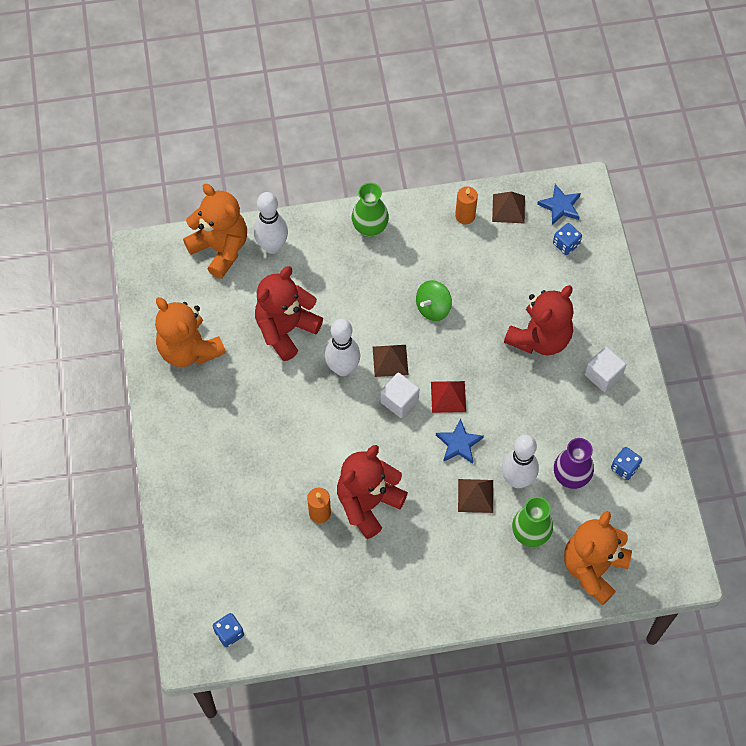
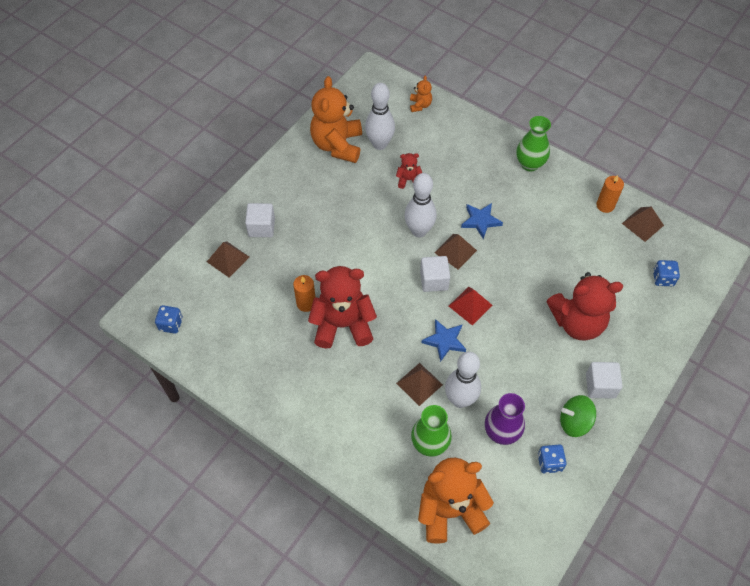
camera: 45 degrees right, 5 degrees down
(208, 482) = (261, 227): none -> white cube
(212, 536) = (228, 259): none -> brown pyramid
(220, 249) = (420, 105): orange teddy bear -> orange teddy bear, size x0.45
(272, 246) = (453, 127): white bowling pin -> white bowling pin (379, 144)
(286, 329) = (408, 180): red teddy bear -> red teddy bear, size x0.45
(433, 308) = (520, 243): green spinning top -> green spinning top (574, 422)
(560, 206) = (684, 251): blue star -> blue star (480, 221)

